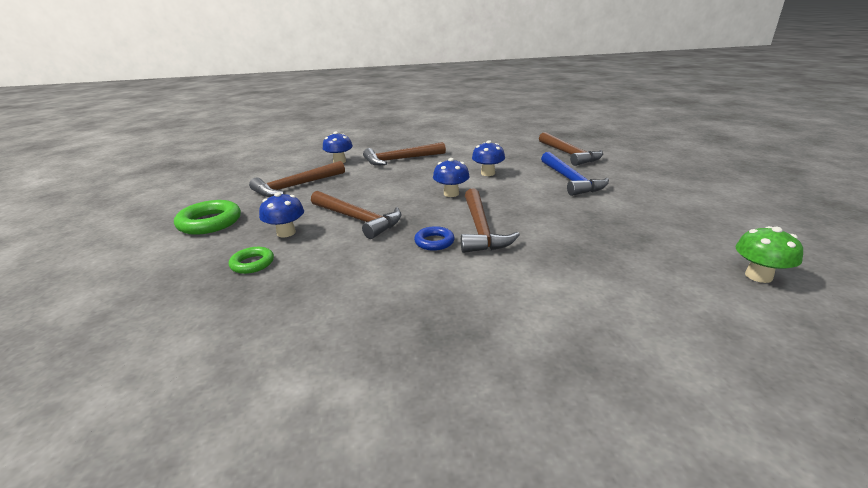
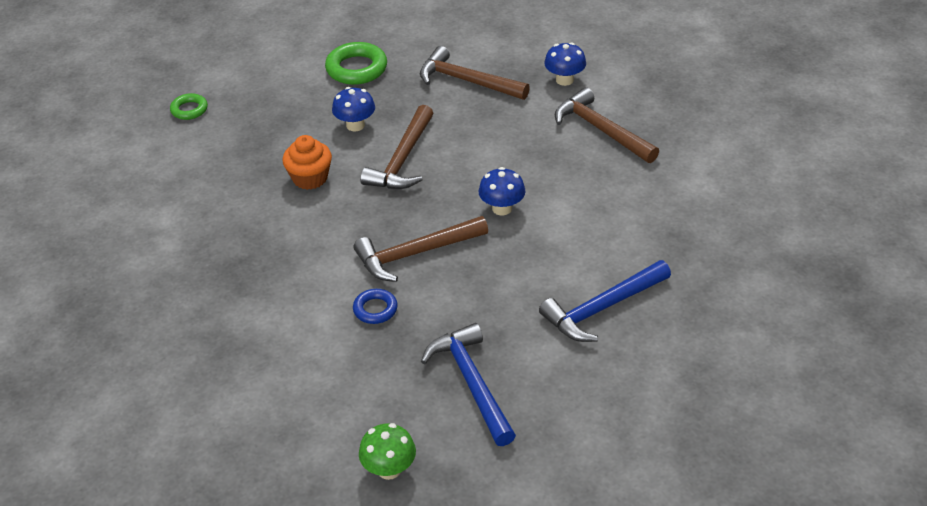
camera: 70 degrees right, 15 degrees up
(252, 263) = (295, 132): green ring -> green ring (189, 110)
(333, 264) = (310, 178): none -> orange cupcake
(434, 242) = (374, 228): blue ring -> blue ring (375, 309)
(488, 173) = (589, 224): blue mushroom -> none
(569, 154) = (723, 296): brown hammer -> none
(642, 228) = (472, 383): none -> blue hammer

